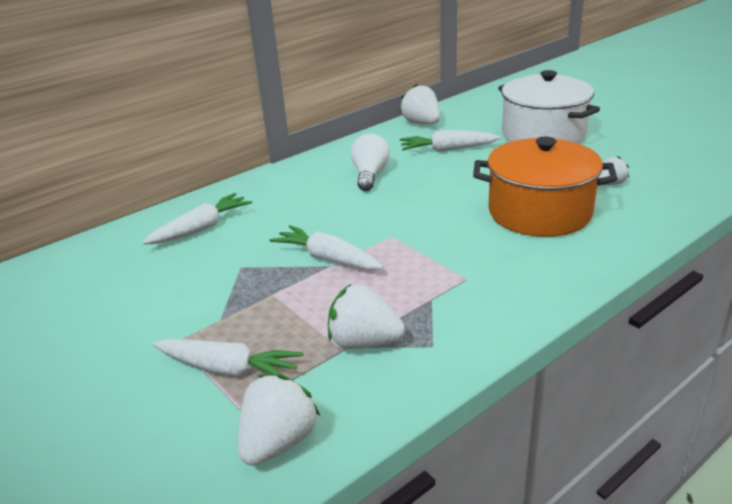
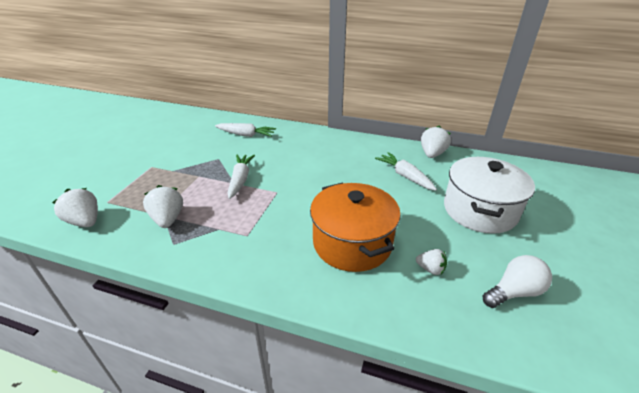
camera: 55 degrees right, 5 degrees up
(229, 369) = (134, 188): white carrot -> none
(279, 442) = (85, 221): white strawberry -> white strawberry turned 135 degrees counterclockwise
(370, 175) = (342, 160): white light bulb -> white light bulb (514, 292)

